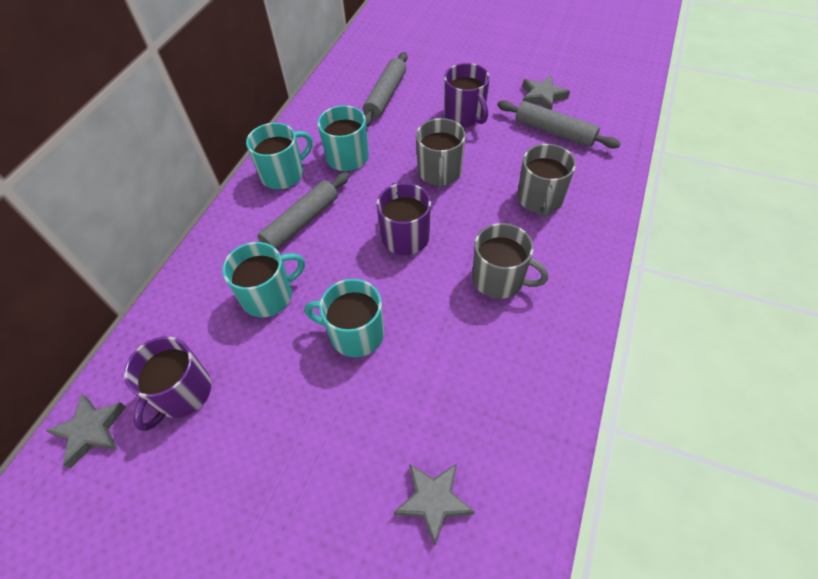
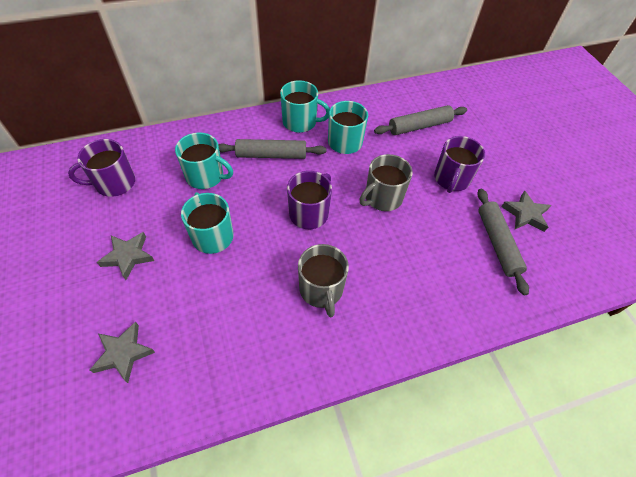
camera: 45 degrees right, 0 degrees up
(91, 431) = (68, 163): grey star -> grey star (128, 256)
(540, 199) = (419, 272): grey mug -> none

